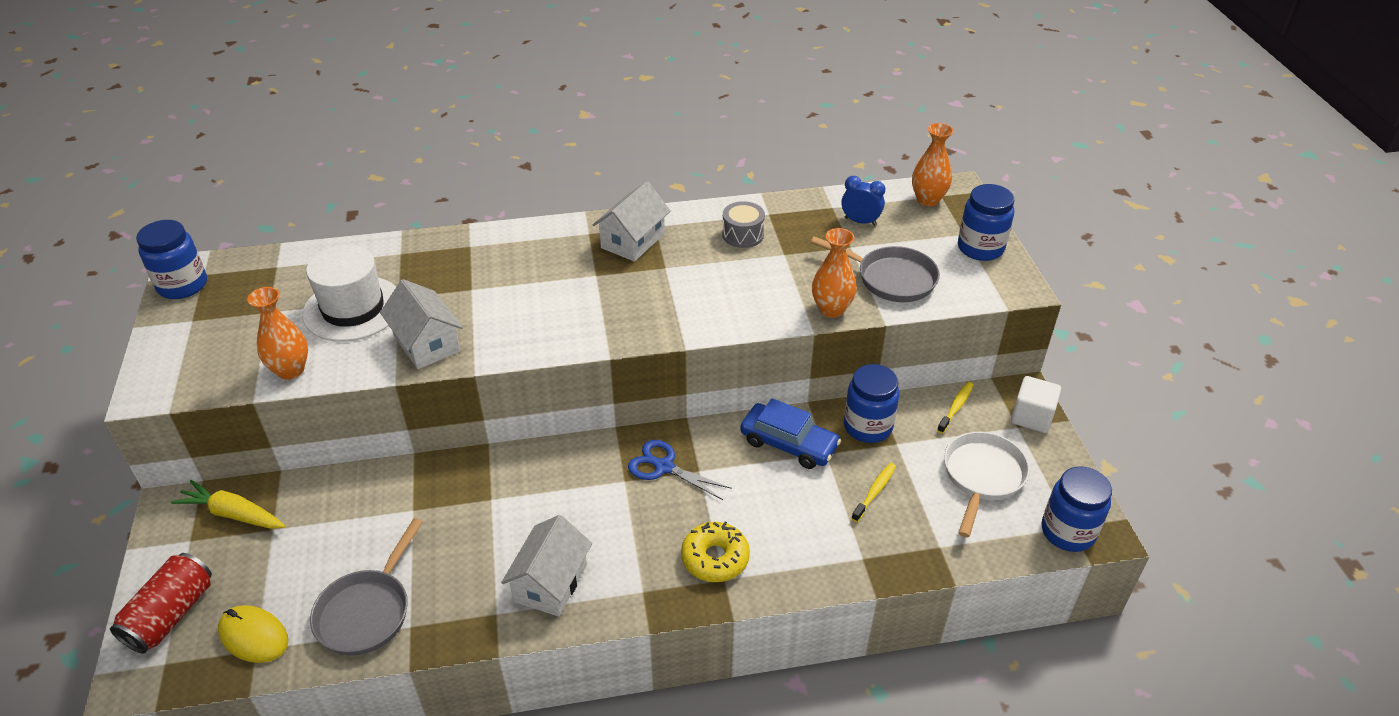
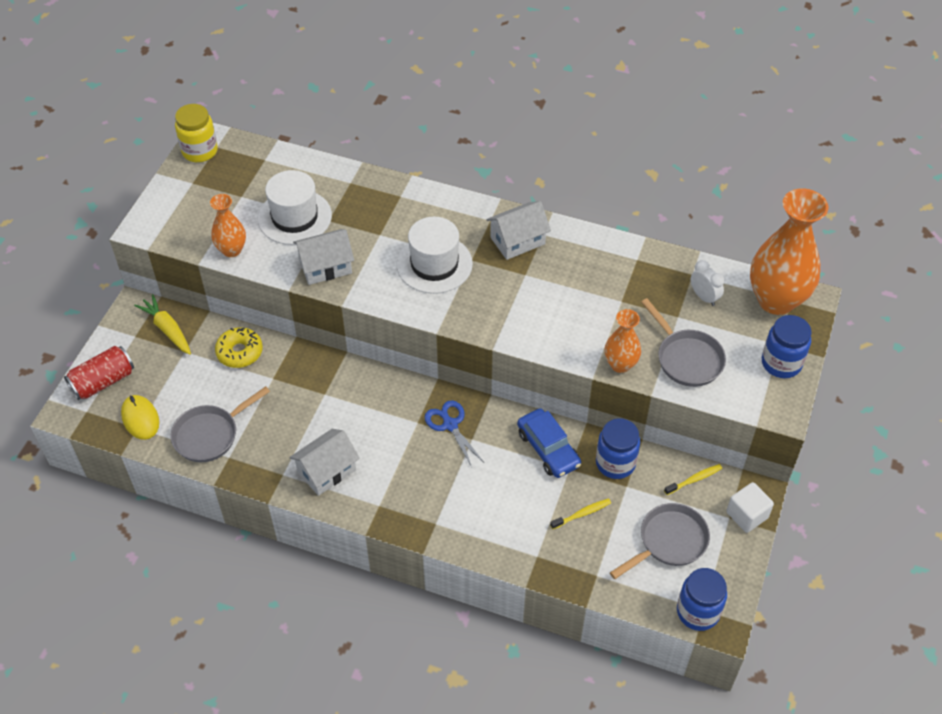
camera: 30 degrees right, 10 degrees up
(183, 285) = (200, 151): blue jar -> yellow jar
(427, 343) = (325, 267): white house -> white house turned 75 degrees clockwise
(557, 294) = (434, 264): none -> white hat
(715, 558) = (439, 506): yellow donut -> yellow donut (239, 352)
(743, 235) = (603, 270): grey drum -> none
(860, 221) = (704, 297): blue clock -> white clock
(927, 200) = (776, 300): orange vase -> orange vase, size x1.92
(982, 477) = (669, 541): white pan -> grey pan

